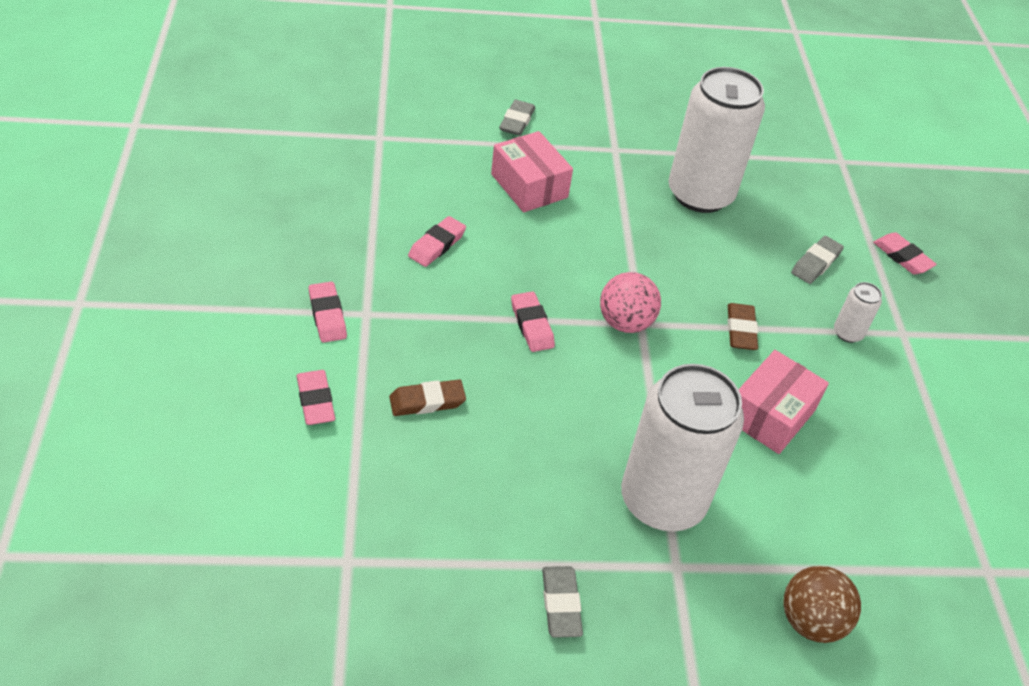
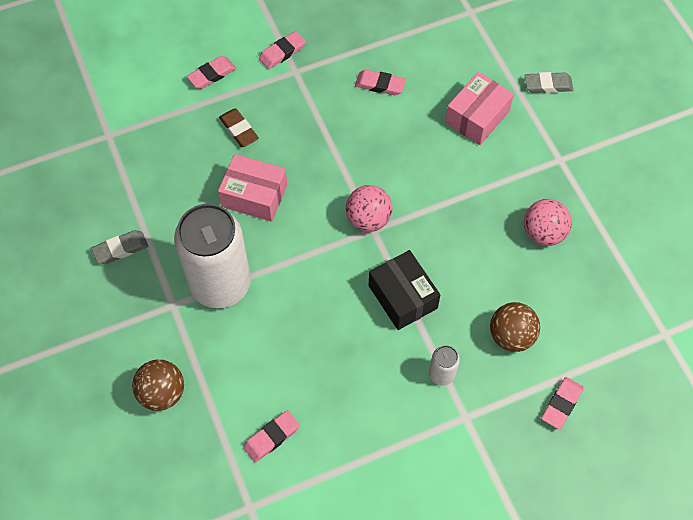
camera: 75 degrees right, 15 degrees up
(531, 325) = (335, 164): pink eraser -> pink eraser (271, 437)
(700, 194) = (543, 233): white can -> pink ball
(741, 330) = (402, 297): brown eraser -> black box
(770, 415) = (327, 334): pink box -> pink box (254, 196)
(815, 263) = (511, 336): grey eraser -> brown ball

